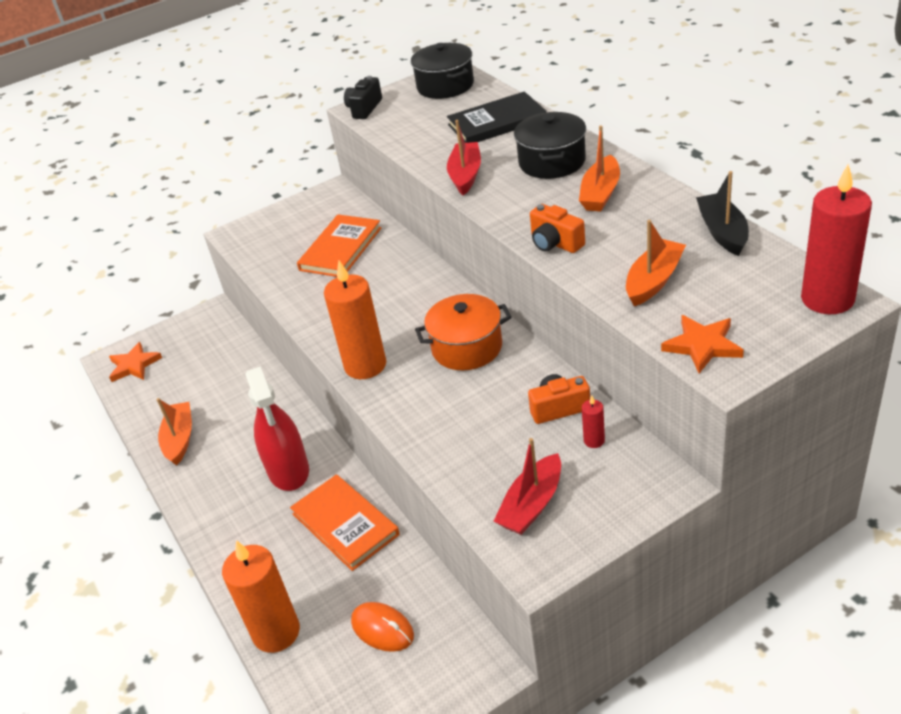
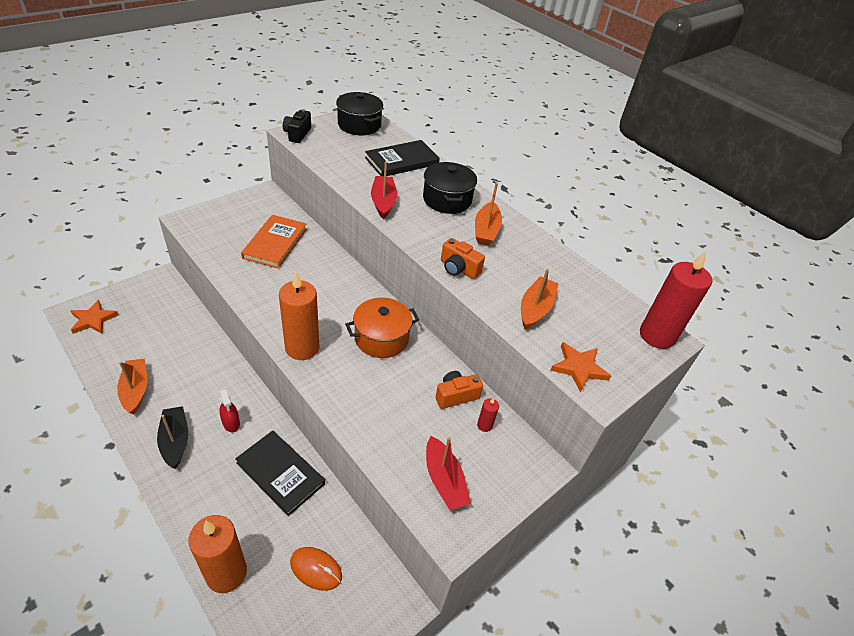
camera: 20 degrees left, 5 degrees up
(288, 470) = (231, 423): red spray bottle -> red spray bottle, size x0.49
(345, 524) = (280, 473): orange book -> black book
(532, 504) = (444, 480): red boat -> red boat turned 45 degrees counterclockwise
(722, 232) = (577, 273): black boat -> black boat (175, 441)

